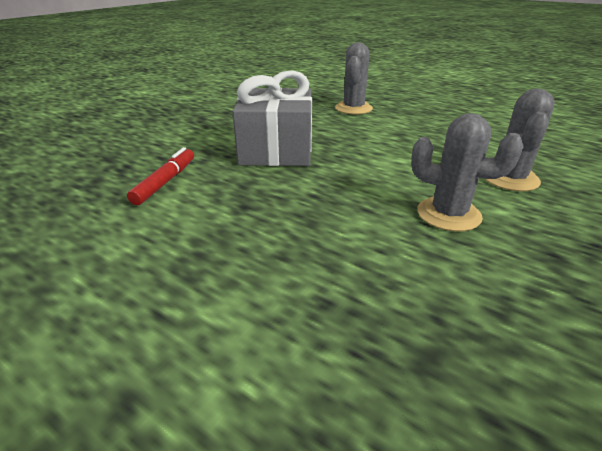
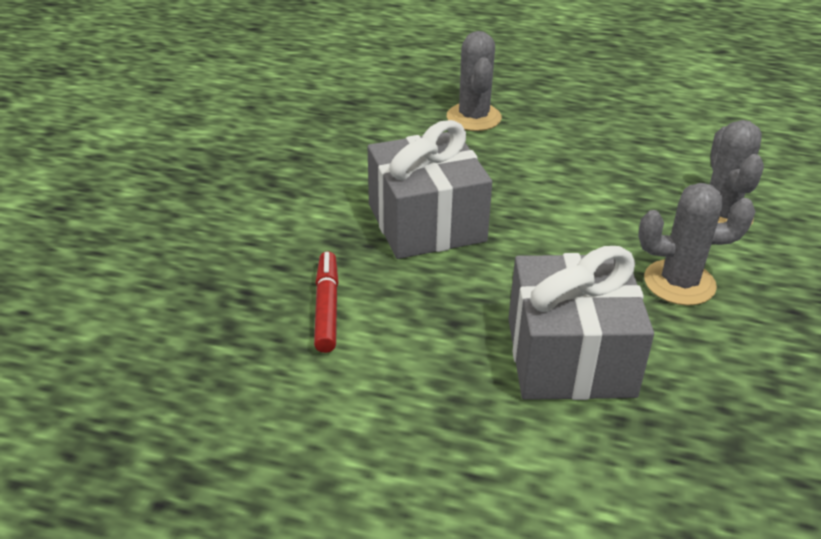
camera: 20 degrees left, 5 degrees up
(316, 245) = (570, 357): none -> grey gift

